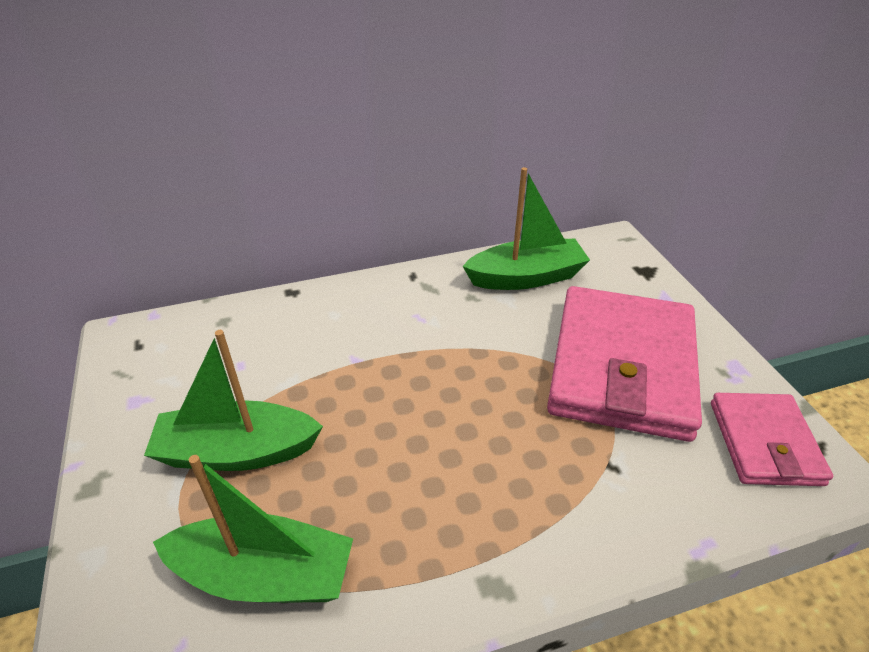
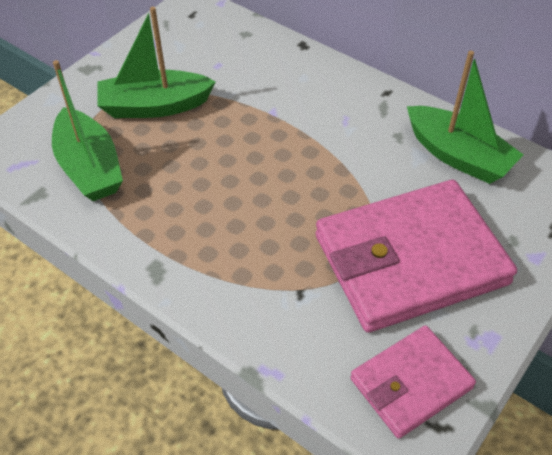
camera: 55 degrees right, 10 degrees up
(237, 451) = (154, 106): green boat -> green boat turned 60 degrees counterclockwise

